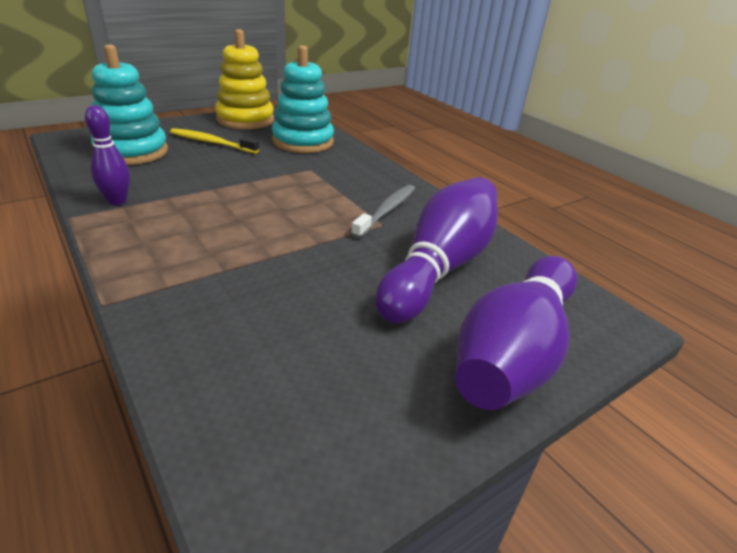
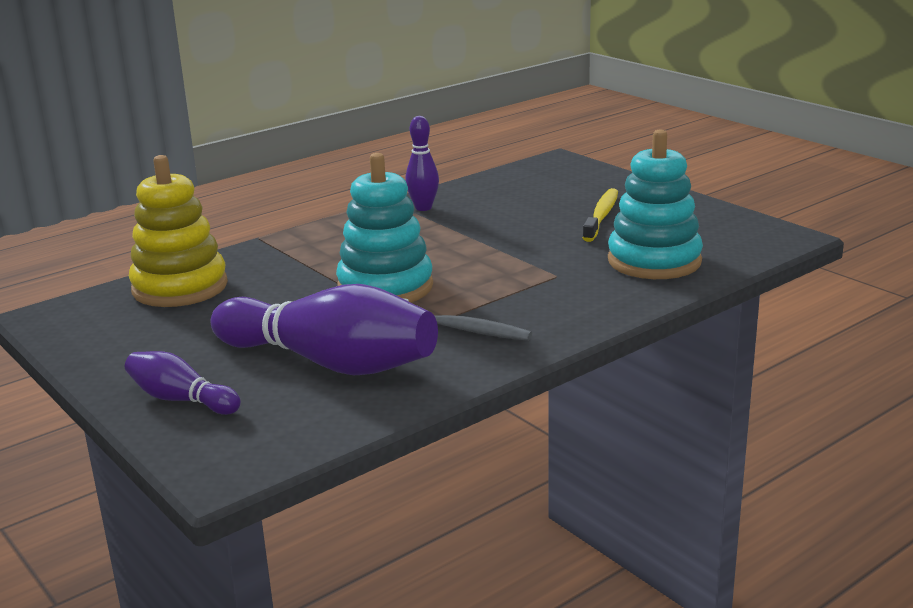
camera: 90 degrees right, 10 degrees down
(132, 152) = (542, 189): turquoise stacking toy -> turquoise stacking toy (385, 287)
(245, 120) = (705, 219): yellow stacking toy -> yellow stacking toy (180, 287)
(513, 352) = (181, 399): purple bowling pin -> purple bowling pin, size x0.50

